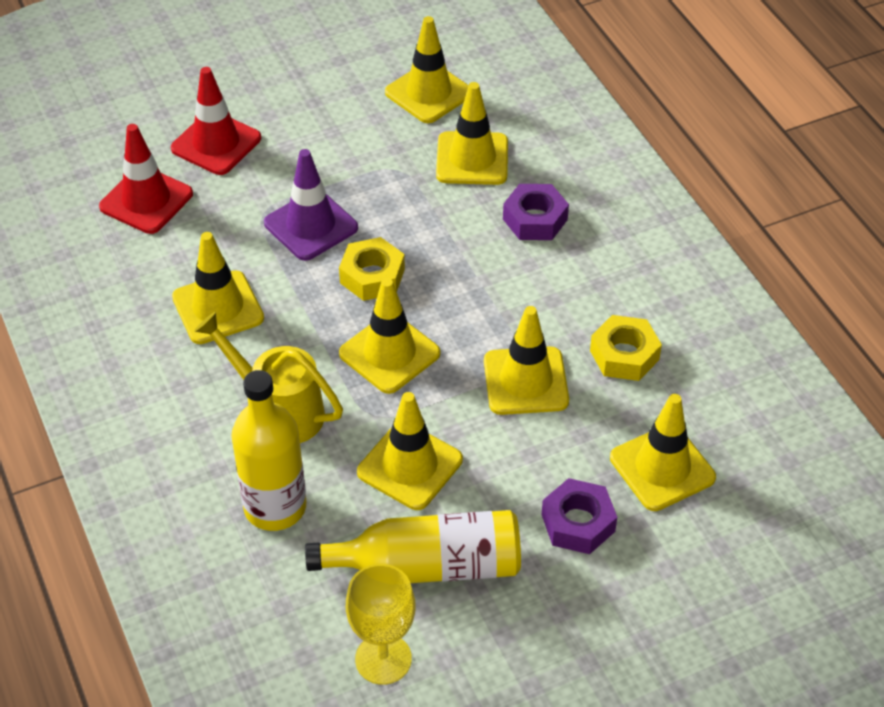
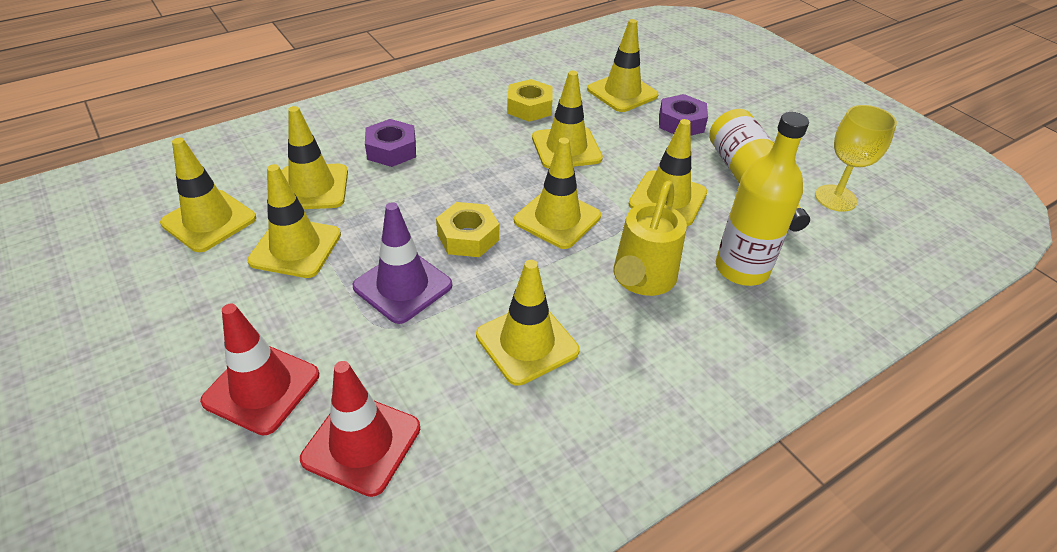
camera: 100 degrees left, 5 degrees down
(379, 152) = (295, 248): none -> yellow traffic cone

